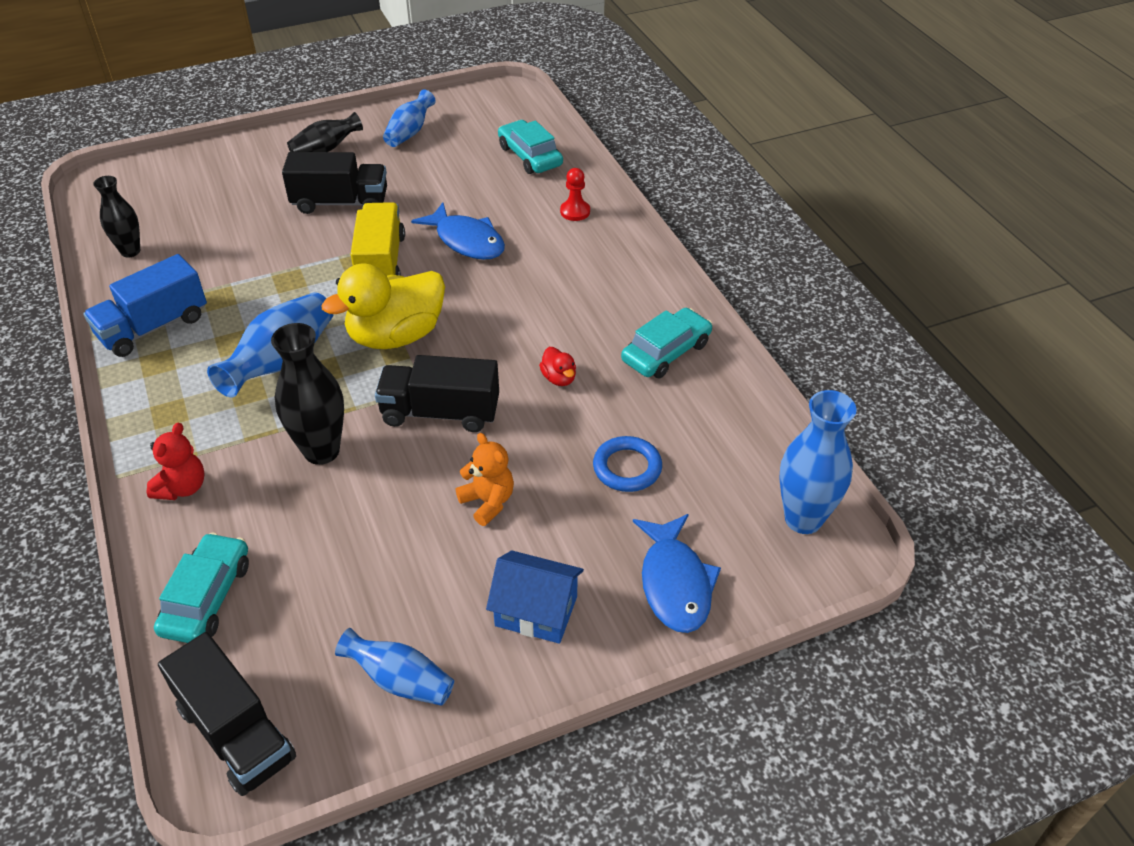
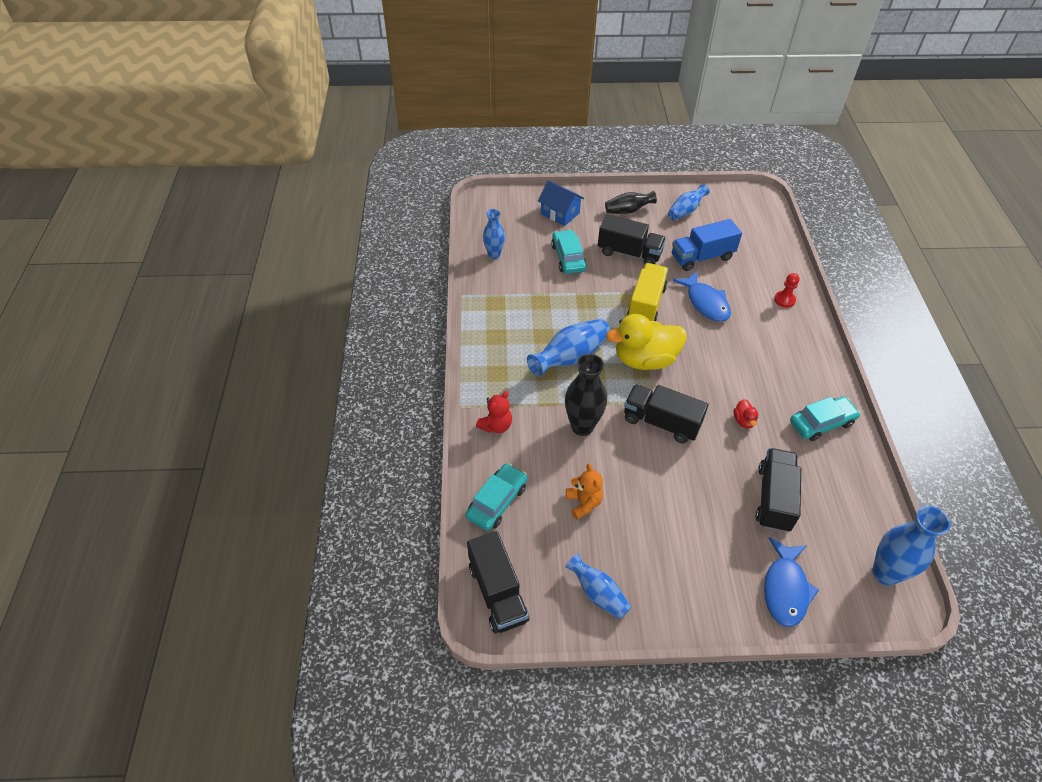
camera: 20 degrees right, 5 degrees up
(130, 251) = (494, 254): black vase -> blue vase
(153, 327) = (498, 311): blue truck -> blue truck (702, 257)
(488, 502) = (677, 493): orange teddy bear -> orange teddy bear (583, 503)
(530, 156) = (763, 249): turquoise car -> turquoise car (568, 257)
(536, 611) = (691, 577): blue house -> blue house (560, 213)
(627, 468) = (773, 498): blue ring -> black truck

